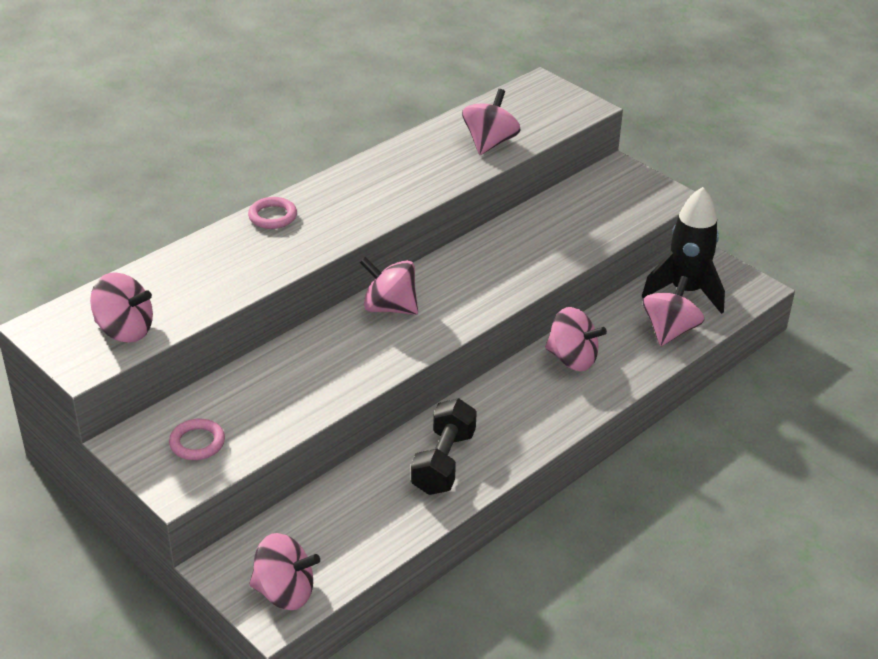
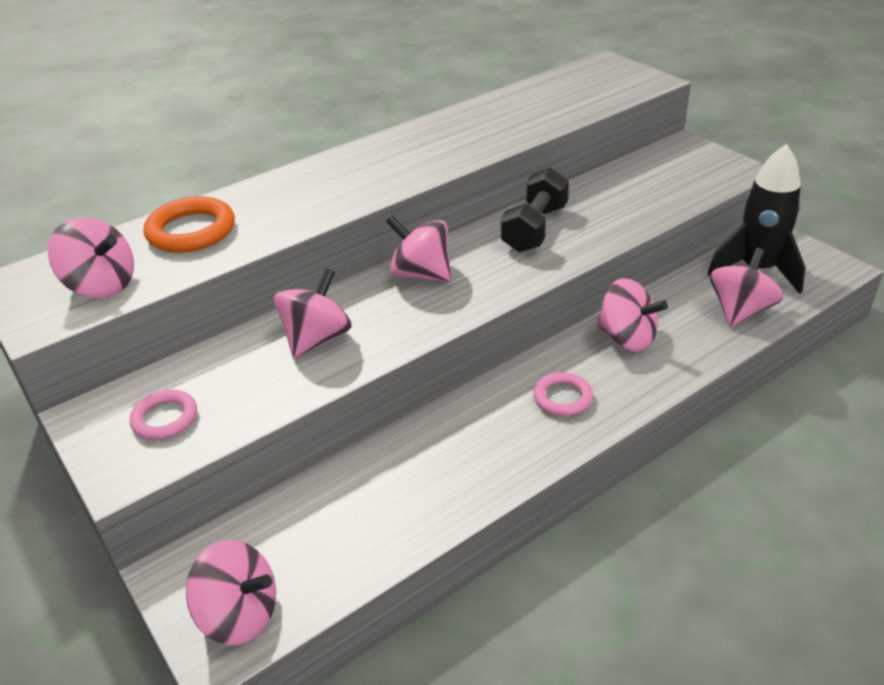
camera: 10 degrees right, 0 degrees up
(186, 276) = (191, 231): none -> orange ring
(272, 216) = (302, 175): pink ring -> pink ring (562, 397)
(443, 462) = (465, 452): black dumbbell -> black dumbbell (535, 228)
(490, 143) = (546, 111): pink spinning top -> pink spinning top (317, 339)

